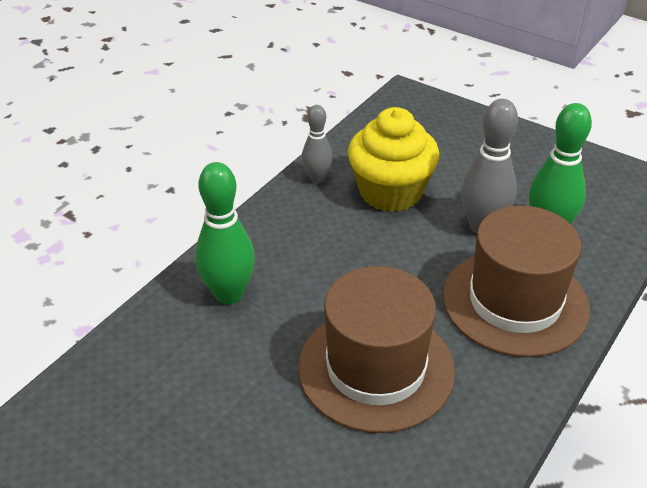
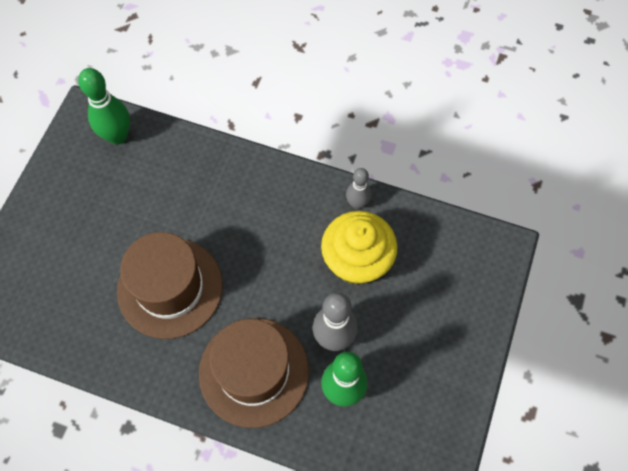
camera: 75 degrees right, 25 degrees up
(229, 294) = (216, 181): green bowling pin -> green bowling pin (118, 136)

